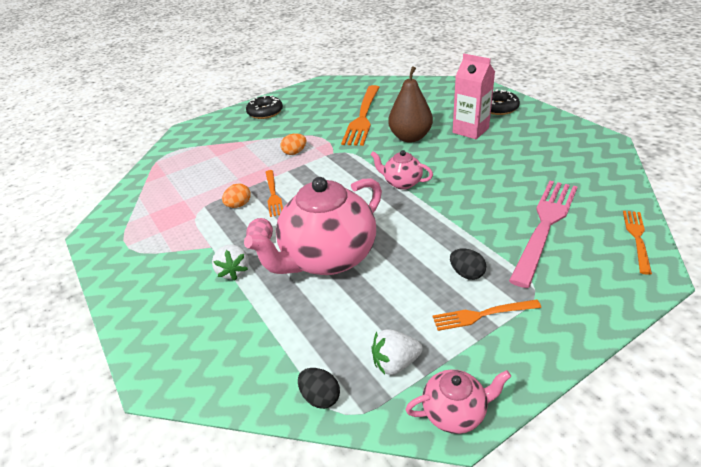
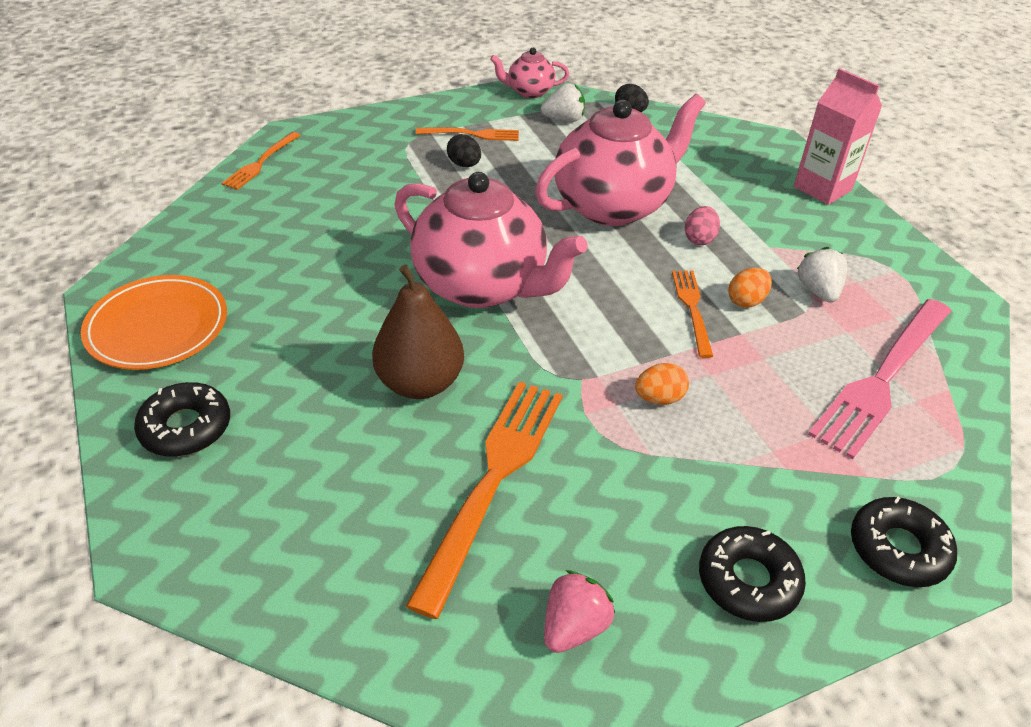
camera: 175 degrees left, 5 degrees up
(206, 128) = (898, 549): none -> black donut
(234, 271) = (728, 212): white strawberry -> white strawberry (818, 291)
(324, 95) = (574, 627): none -> pink strawberry
(402, 183) = (482, 286): pink teapot -> pink teapot, size x2.12
(470, 130) = (297, 373): pink carton -> pink carton (822, 188)
(545, 225) = (339, 192): pink fork -> pink fork (882, 380)
(558, 133) = (157, 327): none -> orange plate

